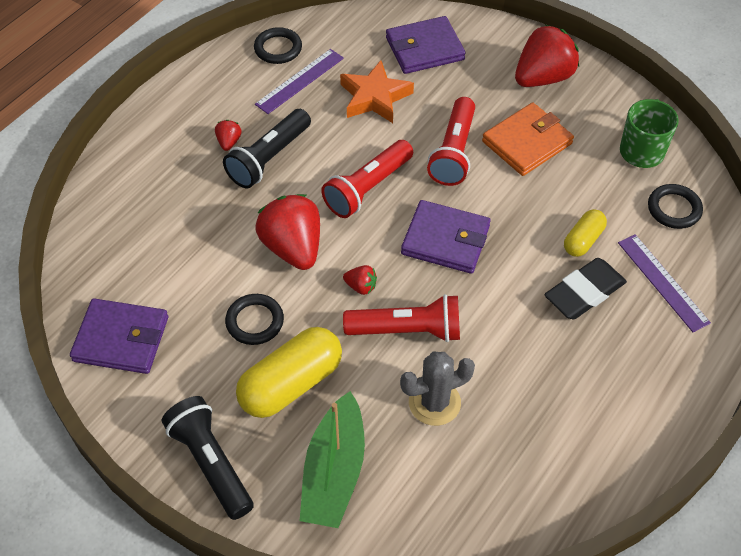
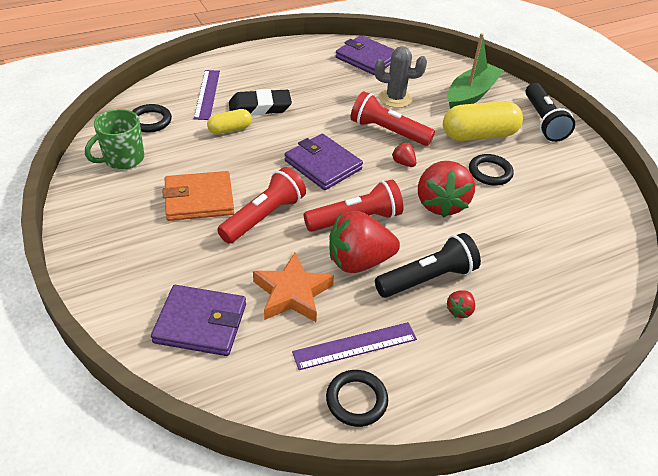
camera: 155 degrees left, 10 degrees down
(121, 339) = (593, 198): purple wallet -> purple wallet (367, 58)
(543, 77) = (125, 243): red strawberry -> red strawberry (359, 261)

